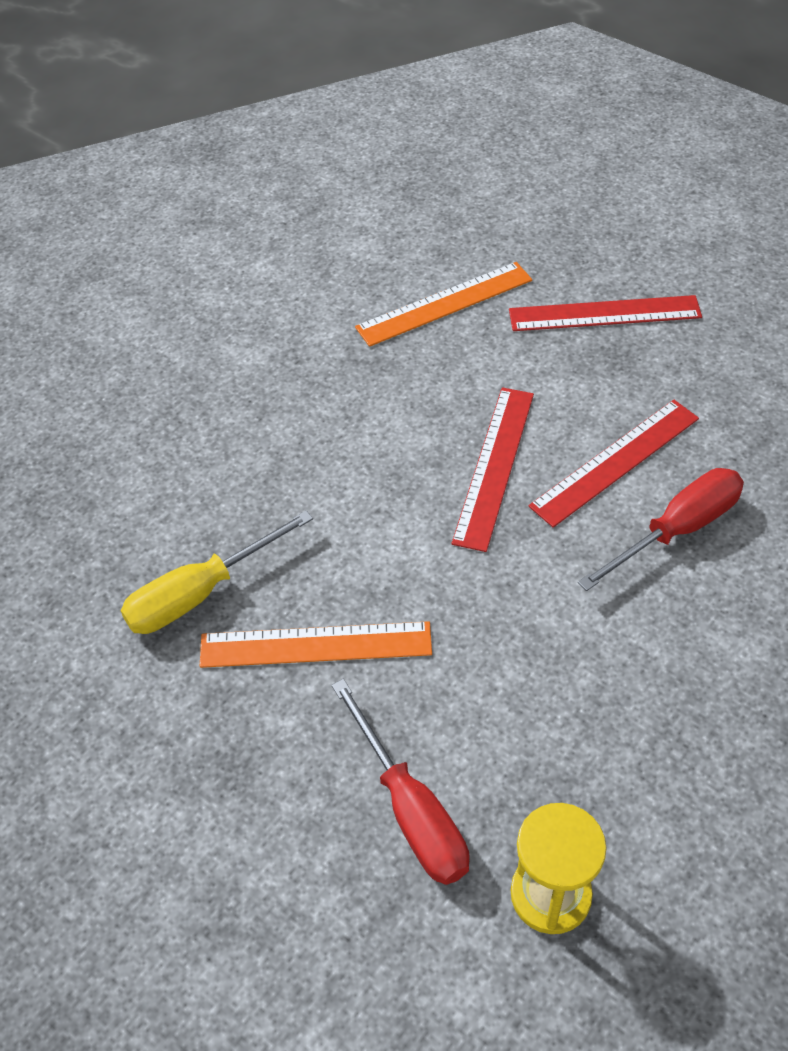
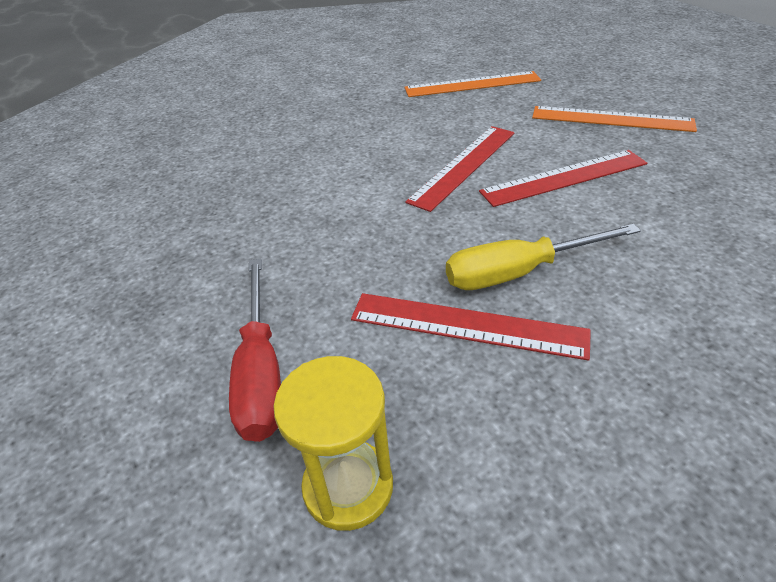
camera: 20 degrees right, 10 degrees down
(200, 593) = (206, 197): yellow screwdriver -> yellow screwdriver (519, 272)
(315, 644) = (264, 241): orange ruler -> orange ruler (611, 119)
(604, 314) = (589, 101): red ruler -> red ruler (467, 325)
(677, 530) = (603, 226): red screwdriver -> none

